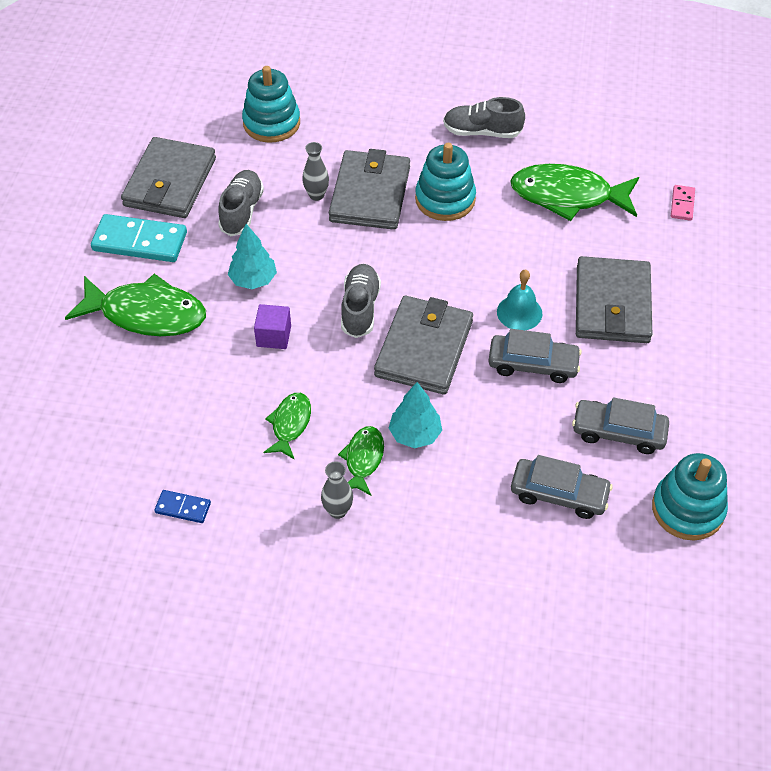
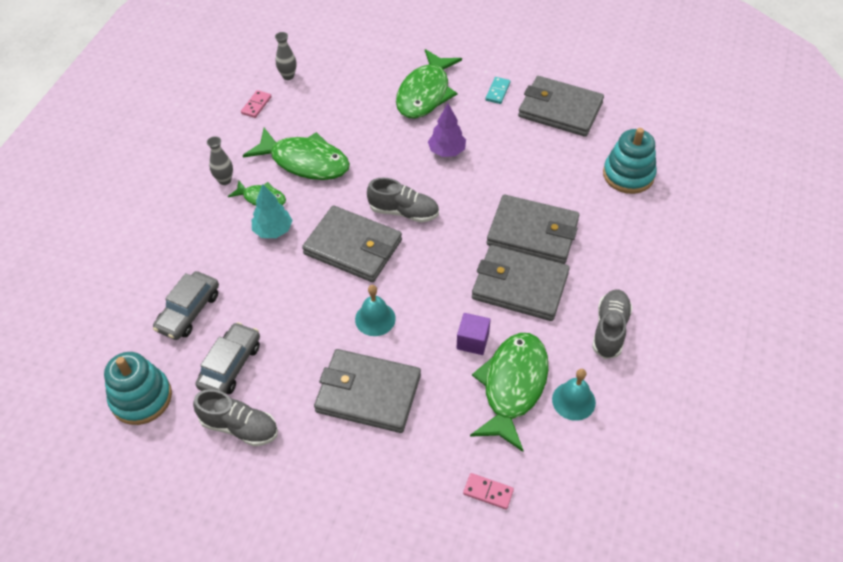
camera: 100 degrees right, 0 degrees up
(140, 241) = (498, 92): turquoise domino -> turquoise domino, size x0.50
(183, 508) = (256, 105): blue domino -> pink domino
(241, 211) = (522, 149): grey shoe -> grey shoe (239, 427)
(253, 280) = (447, 151): turquoise tree -> purple tree
(274, 336) = (388, 159): purple cube -> purple cube (472, 341)
(290, 424) = (305, 162): green fish -> green fish, size x1.89
(316, 195) = (535, 197): grey vase -> grey vase (288, 76)
(445, 199) = (520, 286): turquoise stacking toy -> grey wallet
(533, 364) = (317, 318): grey car -> none
(569, 153) = (573, 401): none -> turquoise bell

